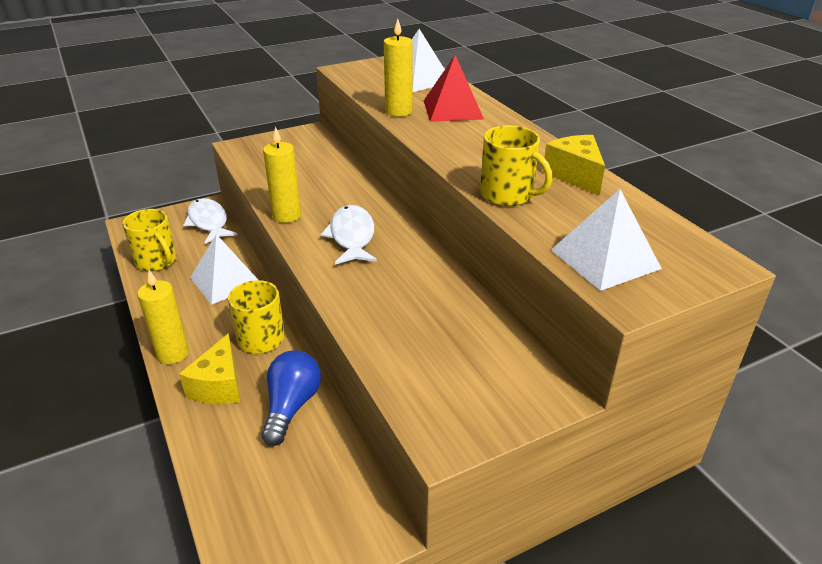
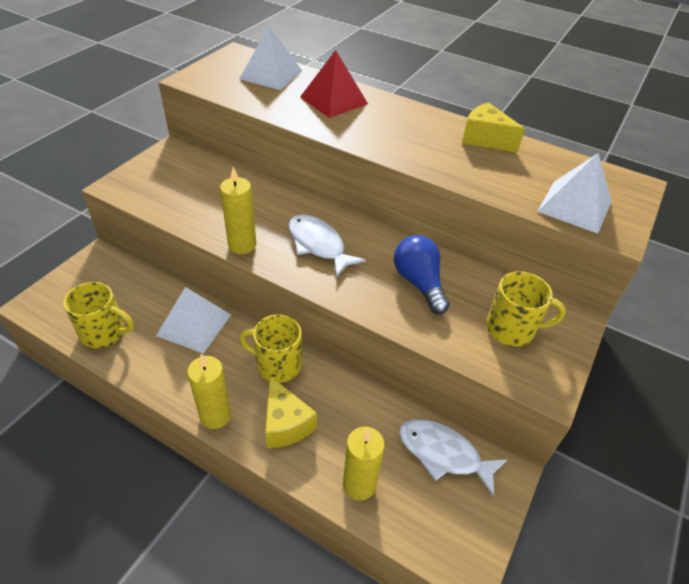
camera: 35 degrees left, 10 degrees up
(209, 222) = (117, 272): white fish -> white fish (444, 454)
(291, 406) = (360, 411): blue light bulb -> blue light bulb (419, 283)
(398, 111) = (292, 114): yellow candle -> yellow candle (359, 484)
(507, 195) = (461, 172): yellow mug -> yellow mug (511, 329)

